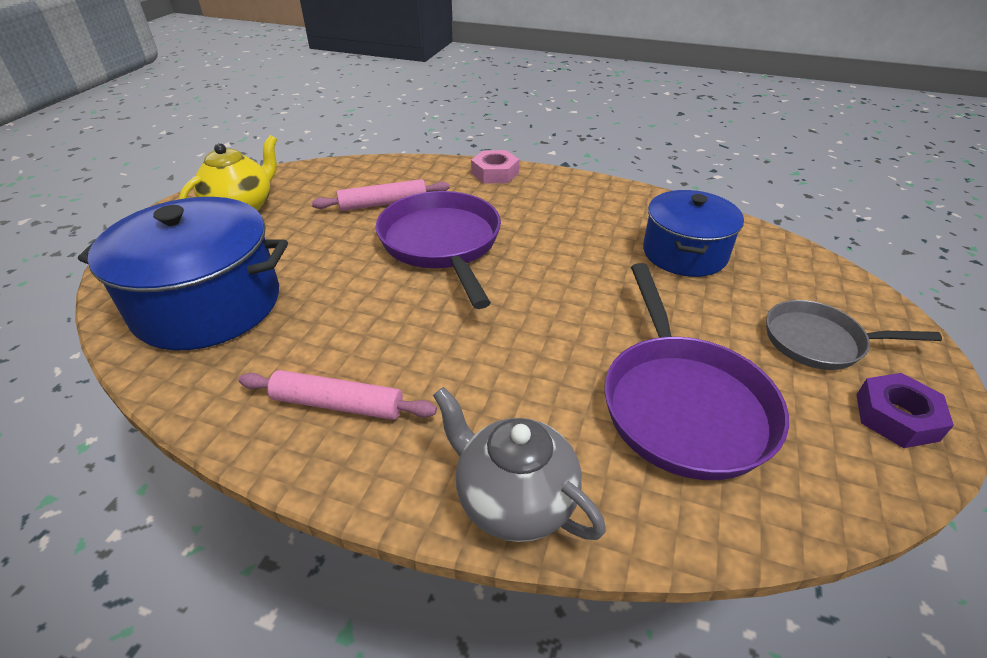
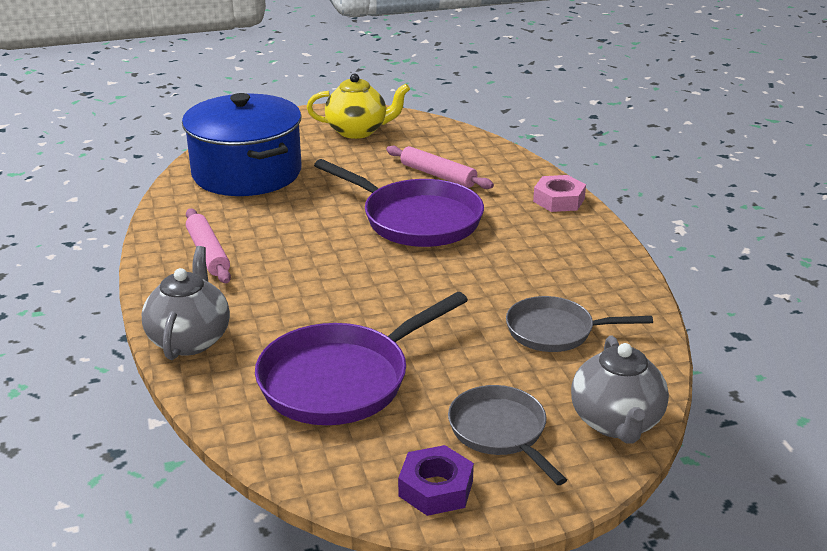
camera: 55 degrees right, 10 degrees down
(442, 244) = (416, 219): purple pan -> purple pan turned 90 degrees clockwise
(684, 253) = (555, 331): blue pot -> grey pan
(829, 281) = (616, 423): none -> grey teapot

